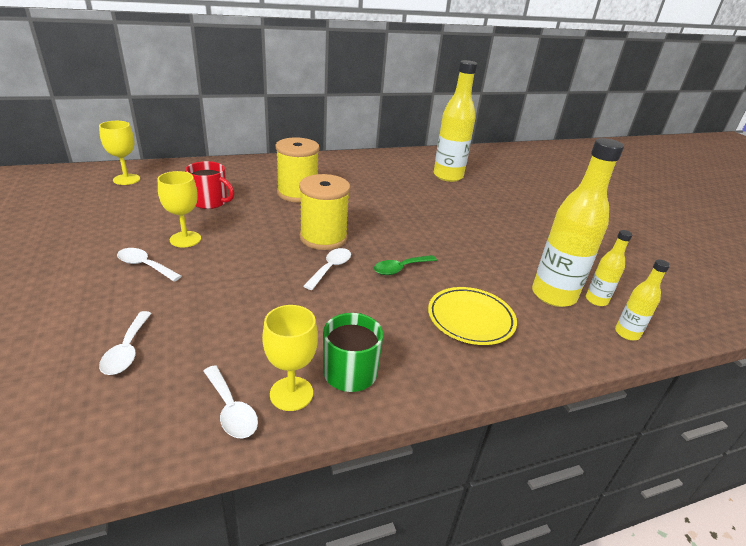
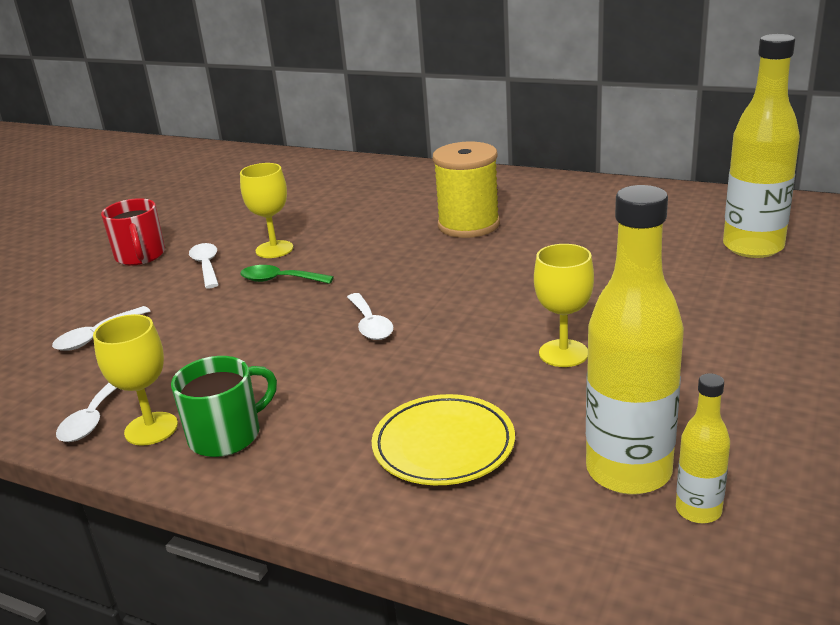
camera: 50 degrees right, 5 degrees down
(126, 179) = (309, 172): yellow goblet -> yellow goblet (563, 353)
(210, 202) = (354, 214): red mug -> red mug (140, 256)
(323, 238) = (416, 287): yellow spool -> none
(330, 268) = (370, 324): white spoon -> white spoon turned 90 degrees clockwise
(400, 269) = (453, 353): green spoon -> green spoon (280, 280)
(627, 333) = (664, 576): yellow bottle -> none

